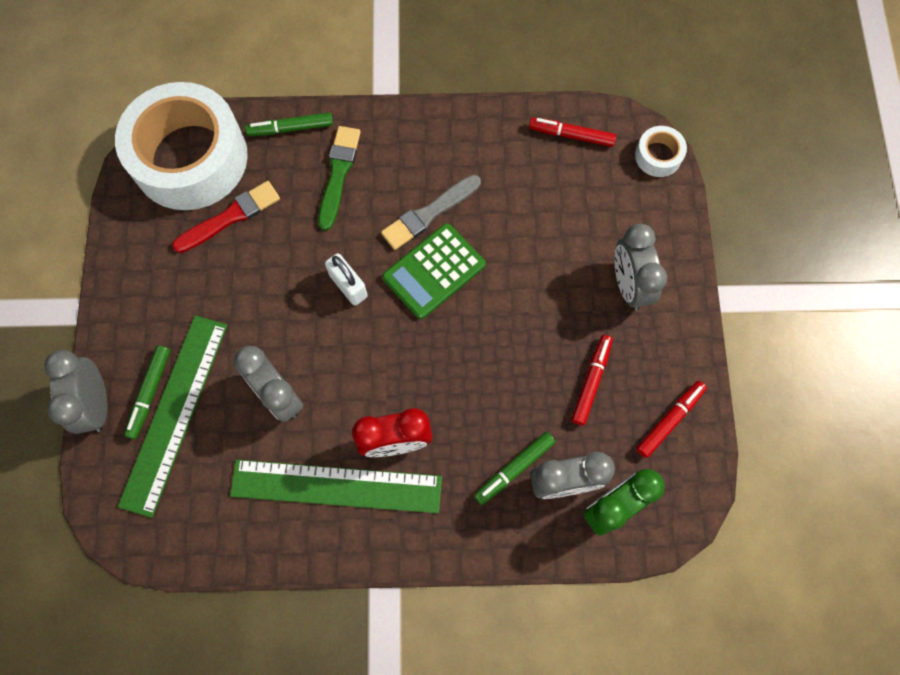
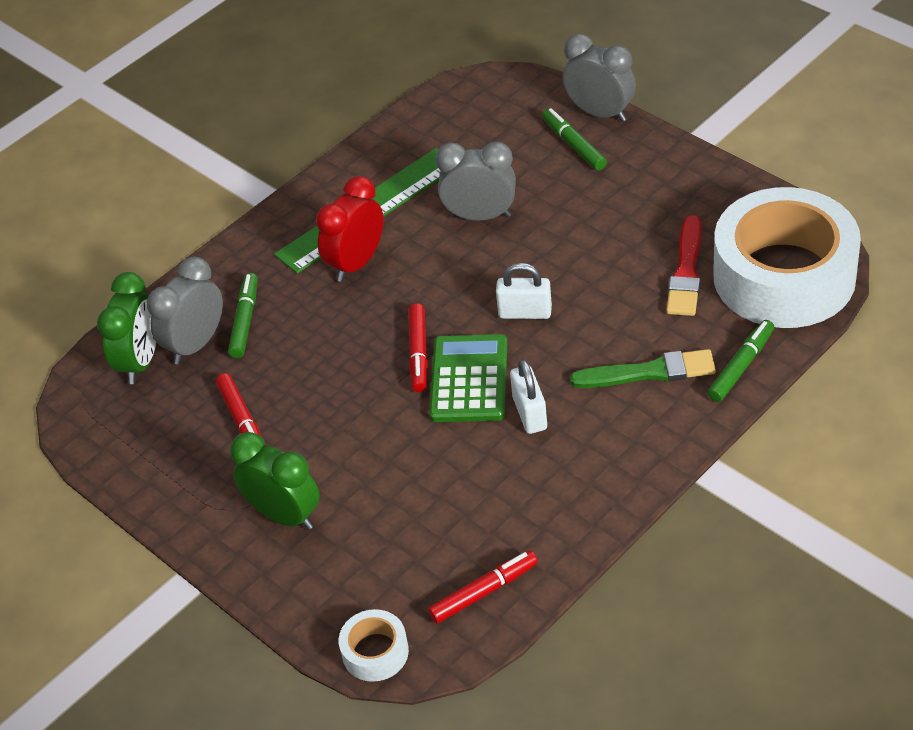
camera: 140 degrees right, 25 degrees down
(175, 413) = (540, 151): green ruler -> none
(338, 174) = (649, 372): green brush -> green brush turned 60 degrees counterclockwise
(429, 214) = (530, 413): grey brush -> white padlock
(628, 285) = (284, 515): grey clock -> green clock
(669, 420) = (146, 450): red marker -> red marker (419, 352)

